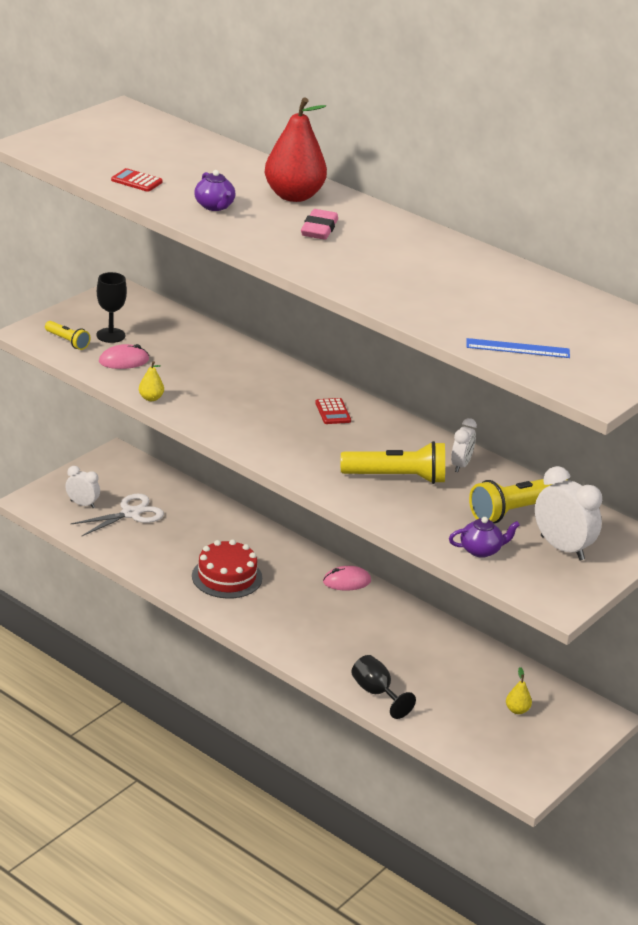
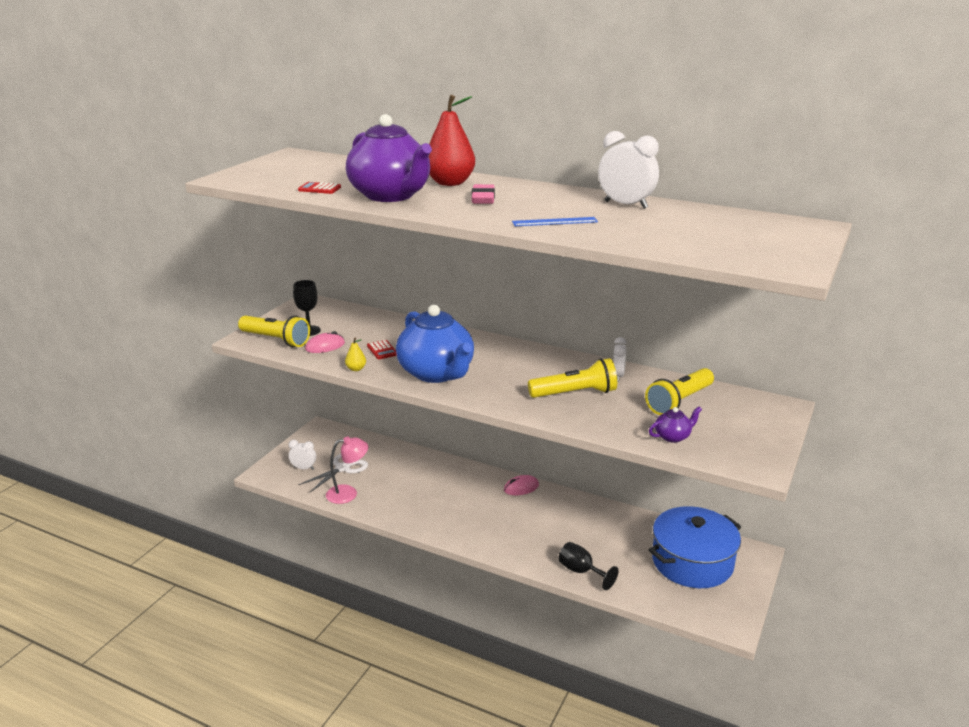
camera: 10 degrees left, 5 degrees down
(67, 341) = (276, 340): yellow flashlight -> yellow flashlight, size x1.83
(129, 546) = (348, 493): none -> pink lamp
(214, 206) = (391, 195): purple teapot -> purple teapot, size x2.43
(227, 577) = (431, 502): red cake -> none
(244, 421) = (437, 373): none -> blue teapot
(333, 412) = (501, 355): red calculator -> red calculator (382, 350)
(517, 710) = (692, 562): yellow pear -> blue pot
(518, 348) = (702, 249): blue ruler -> blue ruler (555, 222)
(562, 548) = (732, 423): white clock -> white clock (625, 205)

